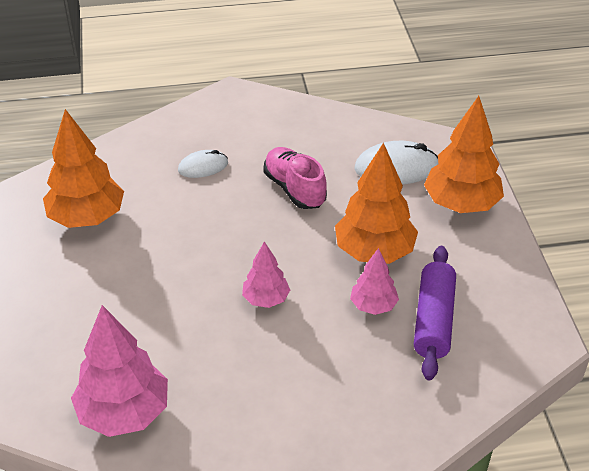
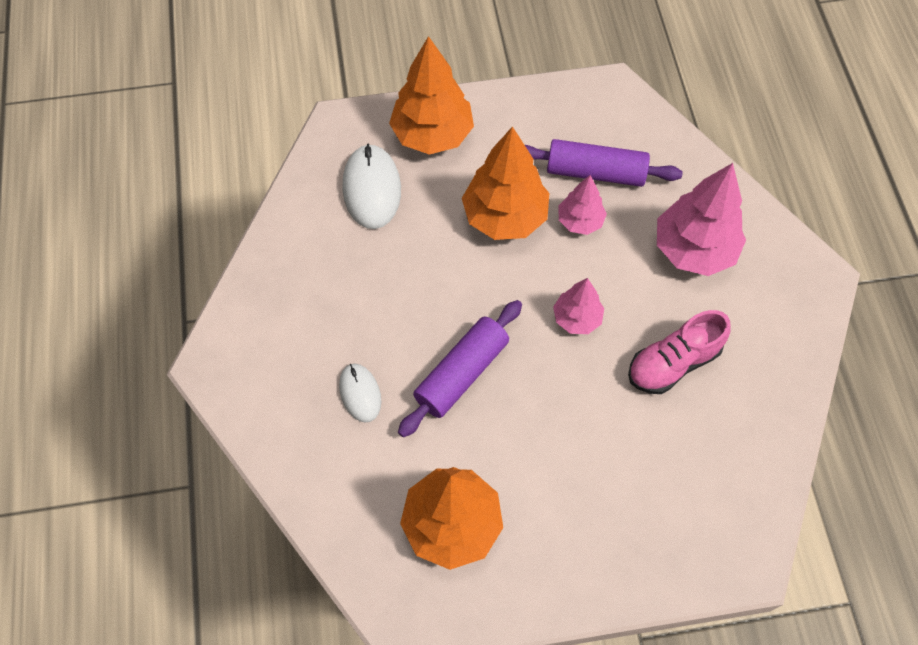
camera: 90 degrees left, 20 degrees up
(124, 413) = (737, 445): pink tree -> pink tree (694, 249)
(215, 223) = (462, 374): none -> purple rolling pin
(294, 189) = (404, 291): pink shoe -> pink shoe (673, 363)

